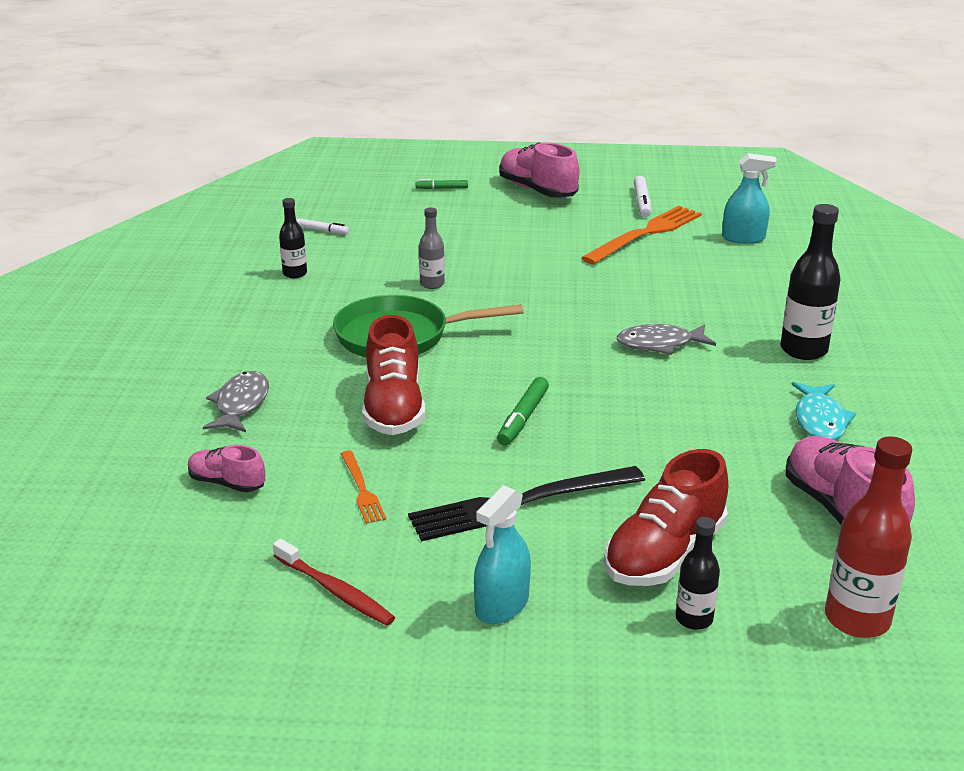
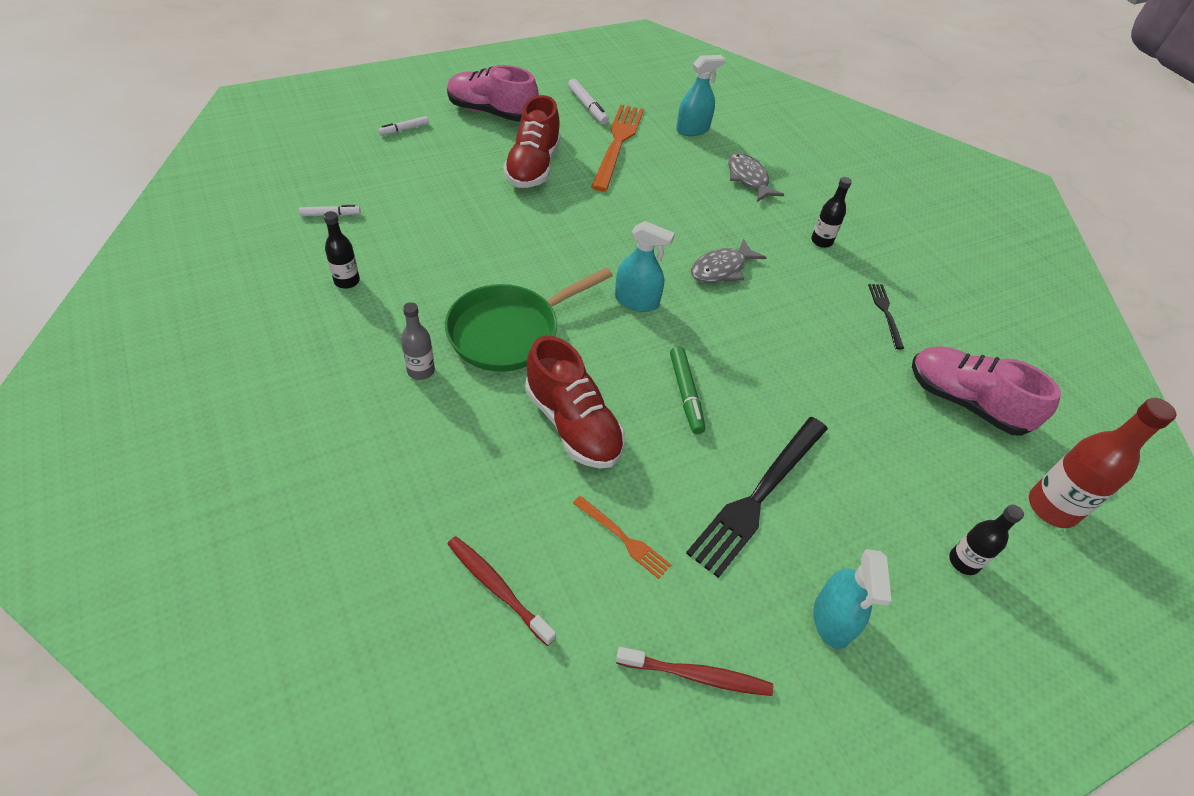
camera: 35 degrees left, 20 degrees up
(227, 483) = (497, 588): pink shoe -> red toothbrush
(240, 404) = (429, 477): grey fish -> grey fish (748, 178)
(432, 284) = (488, 255): grey bottle -> grey bottle (421, 370)
(442, 188) = (404, 129): green marker -> white marker
(543, 345) = (636, 301): none -> turquoise spray bottle
(664, 553) = (895, 502): red shoe -> red shoe (533, 167)
(803, 350) = (821, 241): black bottle -> black bottle, size x0.58
(820, 420) = (885, 313): turquoise fish -> black fork

